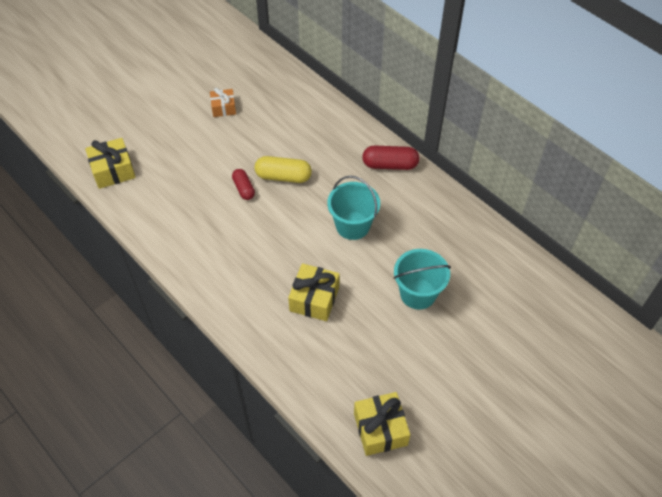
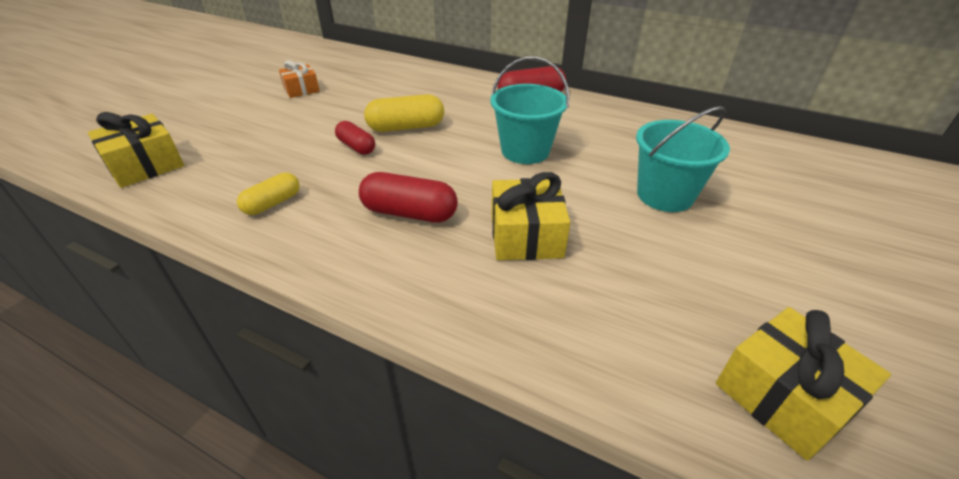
camera: 20 degrees left, 15 degrees down
(181, 228) = (272, 203): none -> yellow capsule
(256, 260) = (409, 213): none -> red capsule

